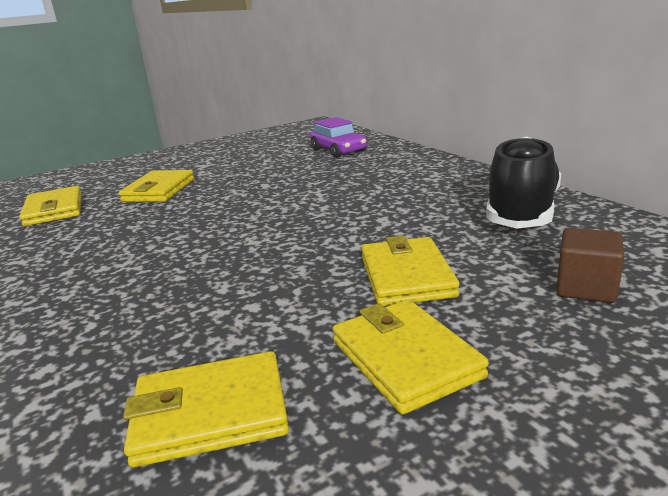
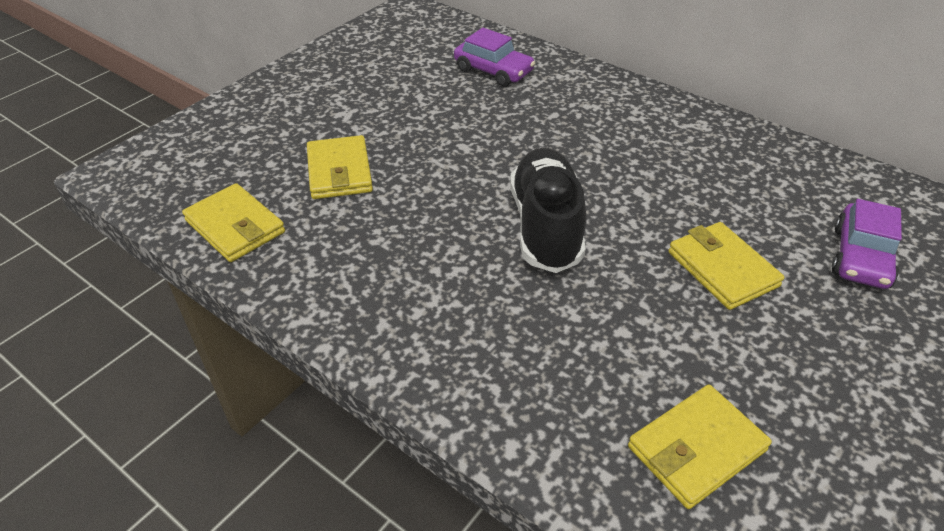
camera: 25 degrees left, 20 degrees up
(405, 359) = (789, 360): yellow wallet -> none
(522, 212) = (756, 165): black shoe -> black shoe (546, 226)
(585, 288) = (860, 257): brown cube -> purple car

